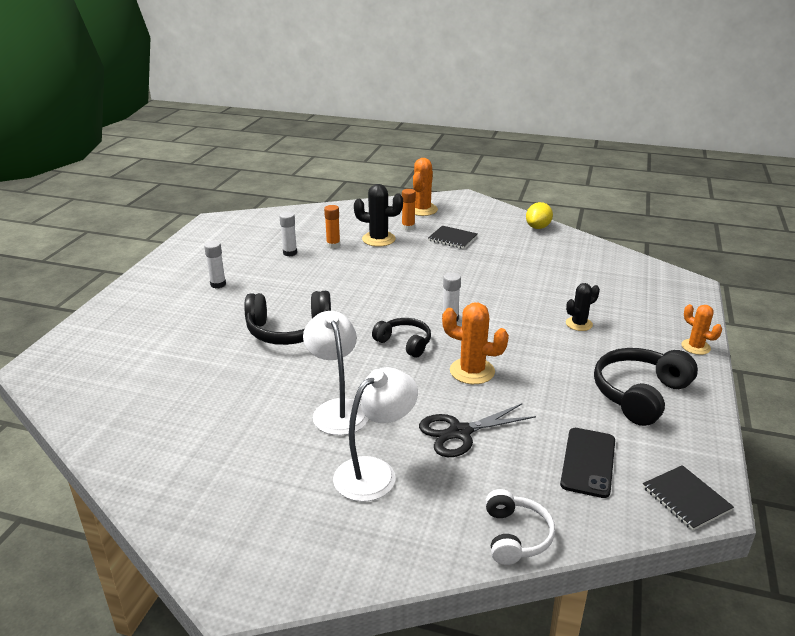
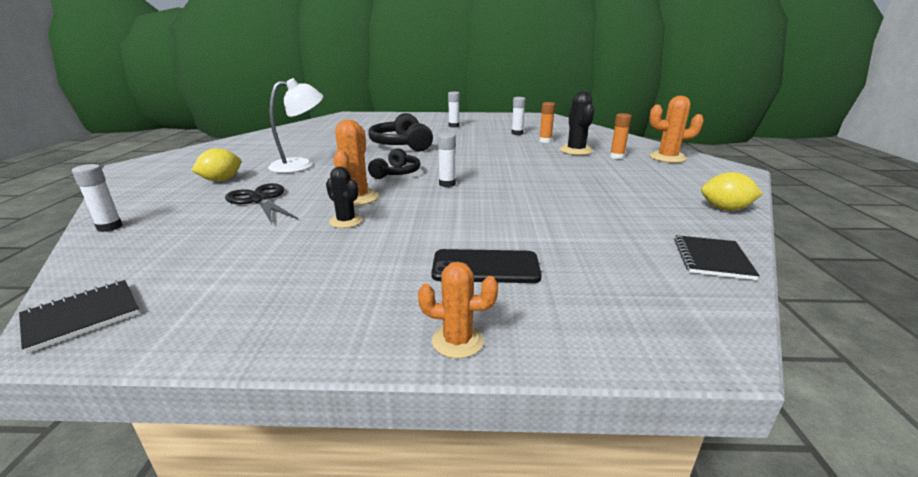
camera: 75 degrees right, 5 degrees down
(375, 472) = (221, 180): white lamp -> yellow lemon
(452, 238) = (619, 173): black notebook -> black notebook (712, 259)
(515, 536) = (110, 227): white headphones -> white glue stick
(579, 324) = (475, 242): black cactus -> black cactus (346, 221)
(588, 462) = (189, 254): black phone -> black phone (485, 267)
(639, 394) = (313, 285): black headphones -> none
(695, 347) = (457, 341): orange cactus -> orange cactus turned 60 degrees clockwise

